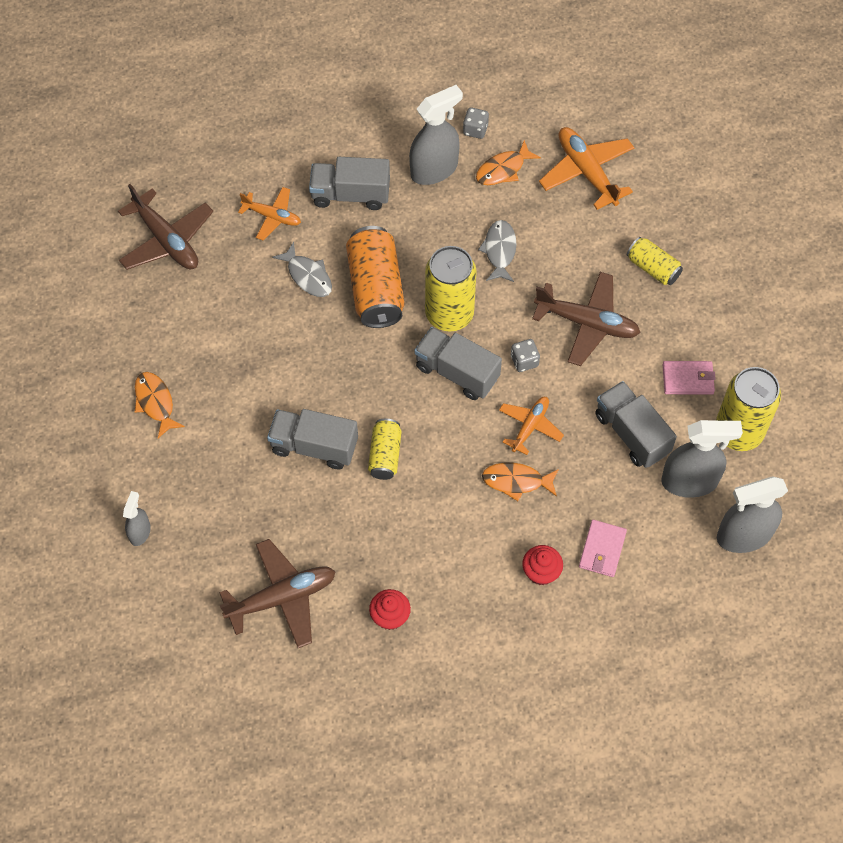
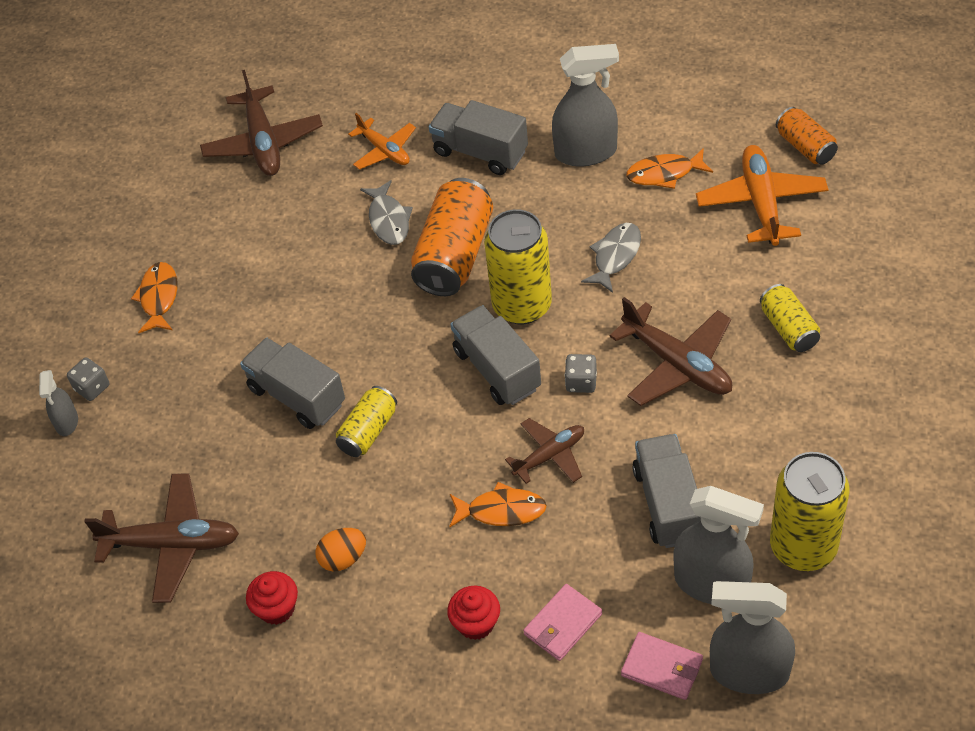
camera: 30 degrees right, 10 degrees down
(140, 532) = (67, 422): grey spray bottle -> grey spray bottle turned 135 degrees clockwise
(419, 560) = (343, 558): none -> orange egg
(475, 130) = (654, 125): grey dice -> grey dice (92, 387)
(516, 481) = (501, 511): orange fish -> orange fish turned 150 degrees clockwise
(530, 426) = (550, 455): orange plane -> brown plane
(597, 115) = (805, 147): none -> orange can
(688, 379) = (769, 465): pink wallet -> pink wallet (662, 668)

